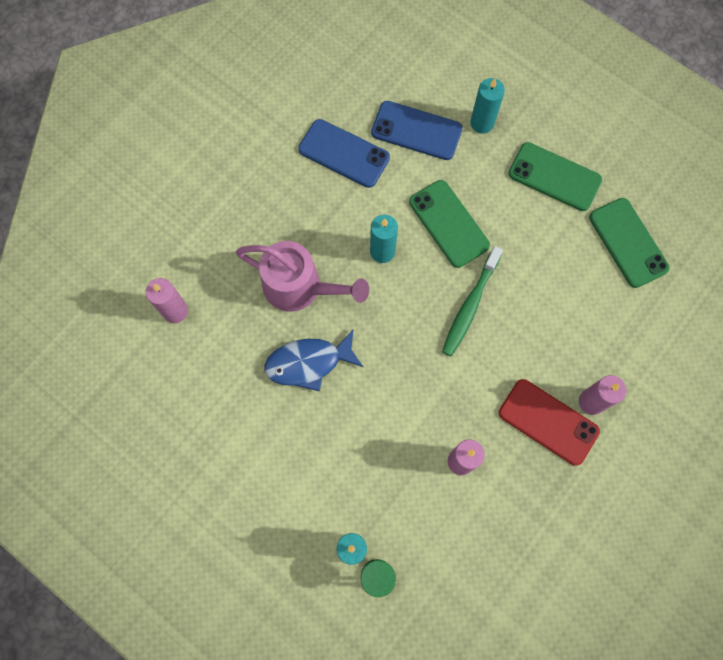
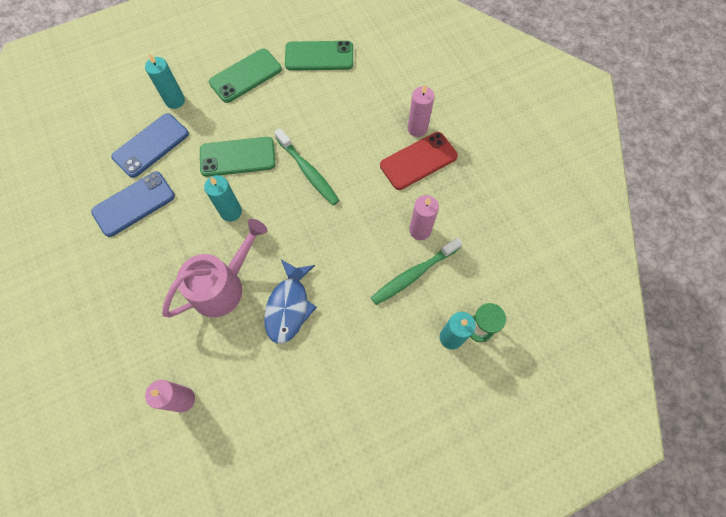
camera: 65 degrees left, 5 degrees down
(405, 477) = (414, 274): none -> green toothbrush

